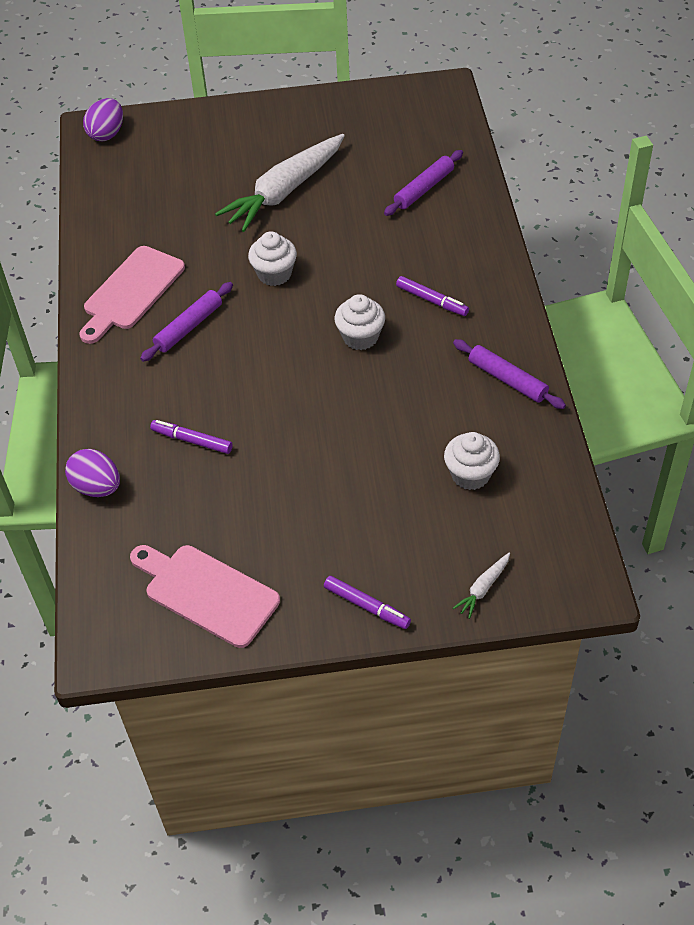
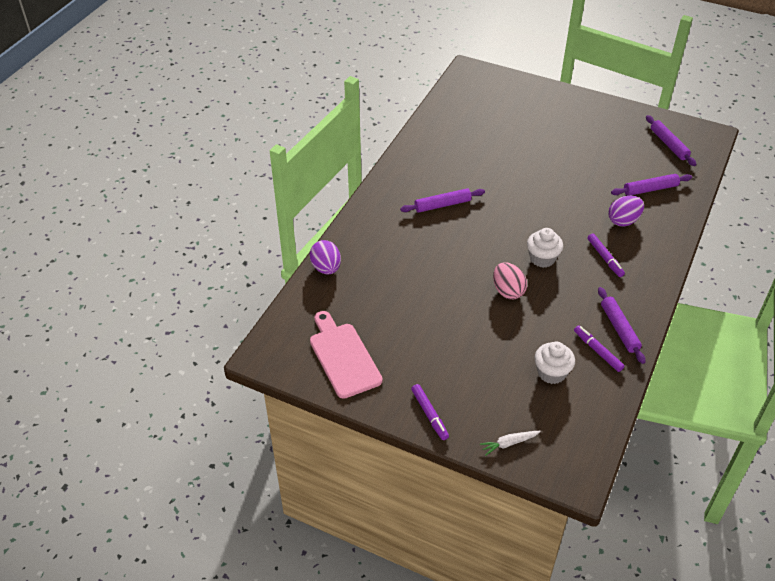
camera: 30 degrees right, 5 degrees down
(107, 134) = (475, 76): purple egg -> purple egg (623, 221)
(131, 292) = (424, 170): pink cutting board -> none
(192, 440) = (397, 269): purple marker -> purple marker (597, 351)
(274, 274) = (516, 198): white cupcake -> none
(284, 191) = (558, 153): white carrot -> none
(348, 399) = (508, 291): none -> pink egg
(406, 122) = (668, 144): none -> purple rolling pin

